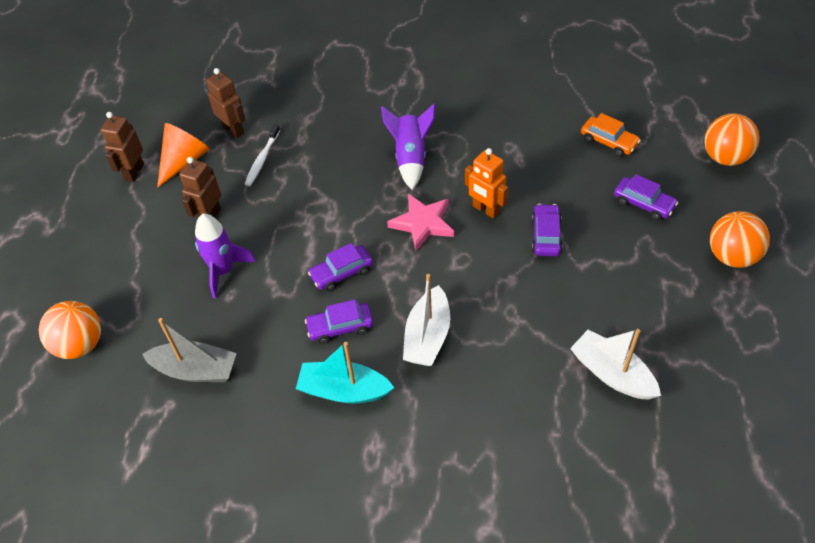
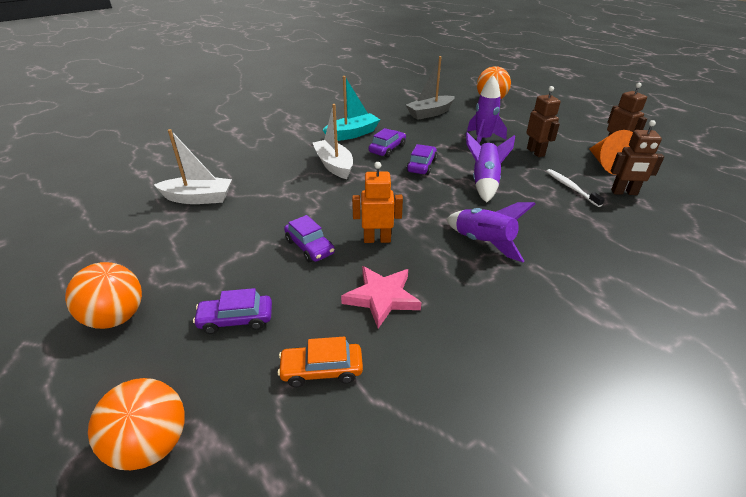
camera: 135 degrees right, 15 degrees down
(319, 211) = (484, 182): none -> purple rocket
(423, 223) = (410, 209): pink star -> pink star (381, 297)

